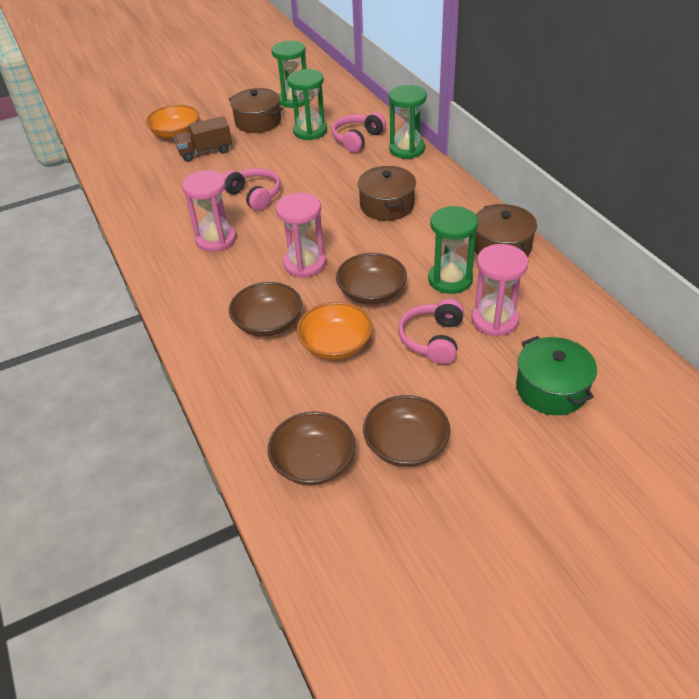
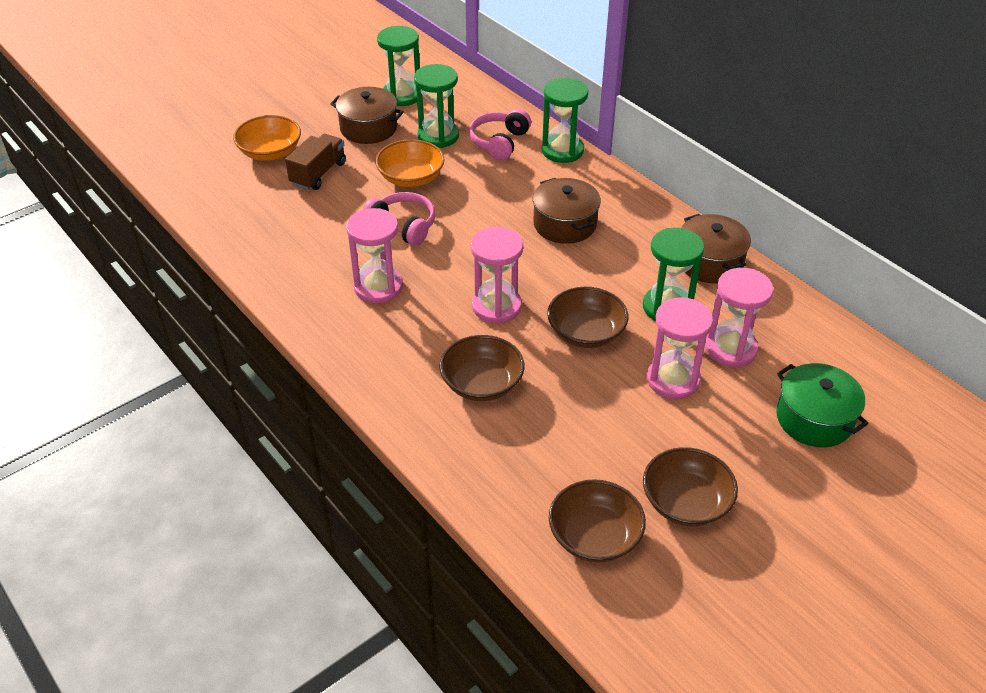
camera: 15 degrees left, 0 degrees up
(205, 152) = (318, 174): brown truck -> brown truck turned 150 degrees clockwise
(336, 345) = (569, 399): orange bowl -> orange bowl (411, 178)
(433, 339) = (673, 380): pink headphones -> pink hourglass

